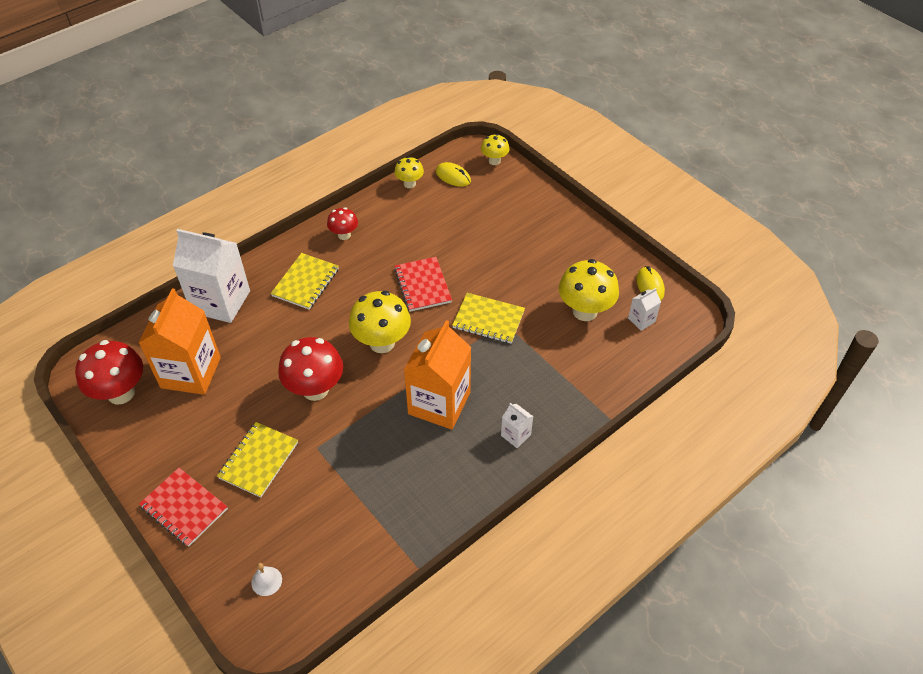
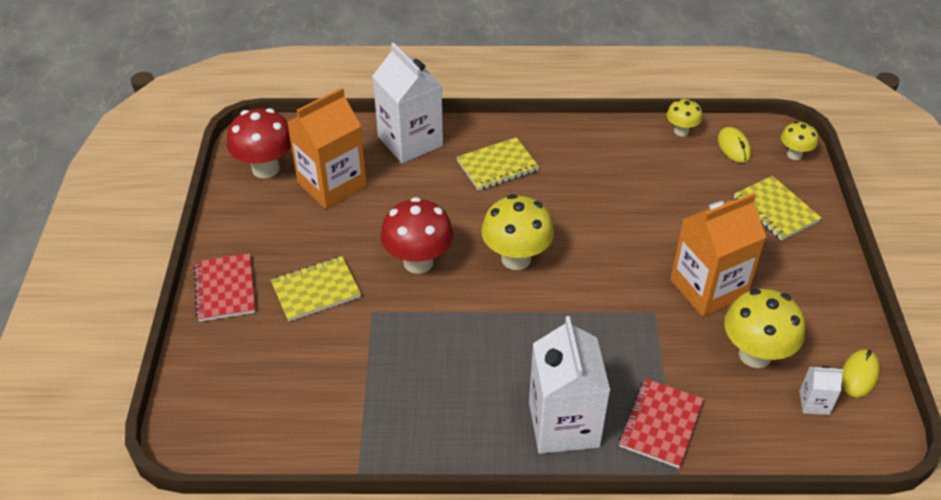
camera: 40 degrees right, 5 degrees down
(266, 581) = (228, 392): white bell -> none
(344, 235) = (572, 144): red mushroom -> none
(422, 285) = (604, 230): red notebook -> red notebook (660, 424)
(439, 403) = (517, 346): orange carton -> orange carton (708, 288)
(488, 319) = (641, 300): yellow notebook -> yellow notebook (775, 210)
(515, 435) = (563, 424): white carton -> white carton, size x2.28

